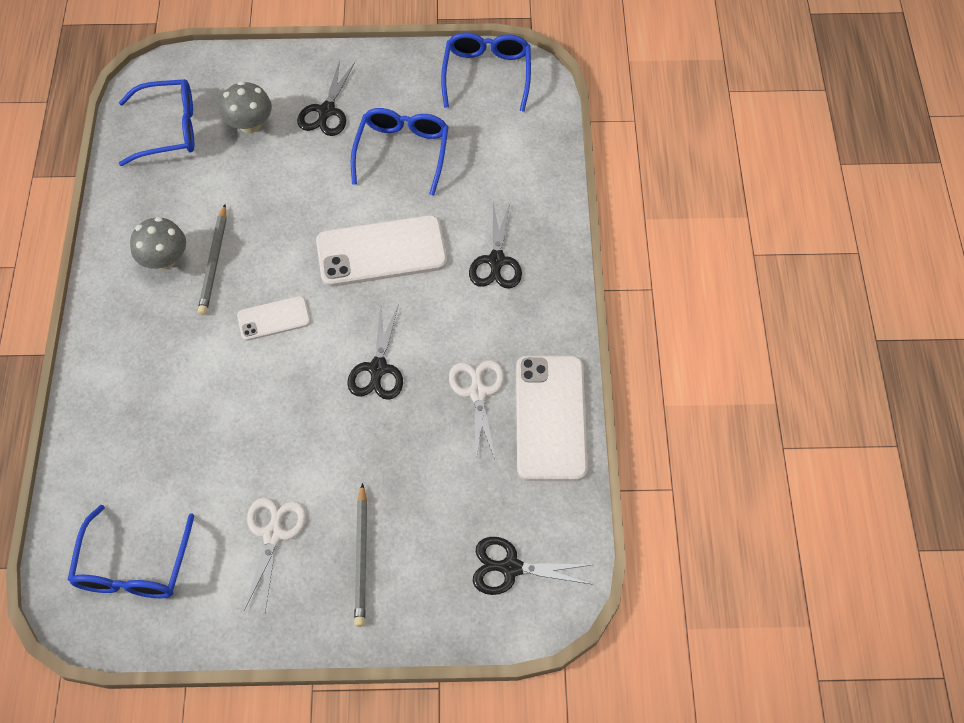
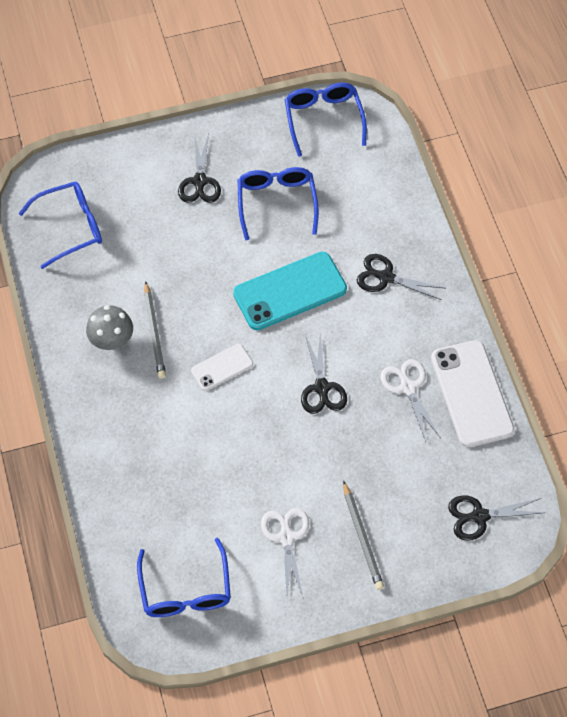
camera: 15 degrees left, 0 degrees up
(250, 124) = (138, 207): grey mushroom -> none
(381, 251) = (290, 291): white phone -> turquoise phone
(496, 261) = (386, 277): black scissors -> black scissors turned 120 degrees clockwise

